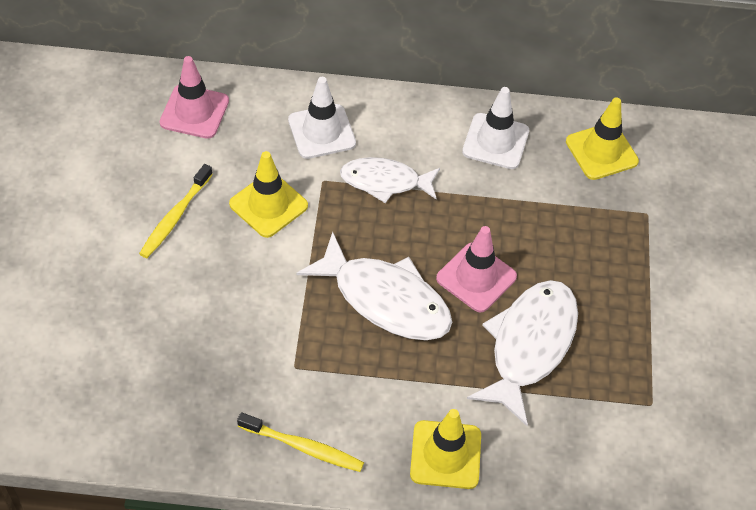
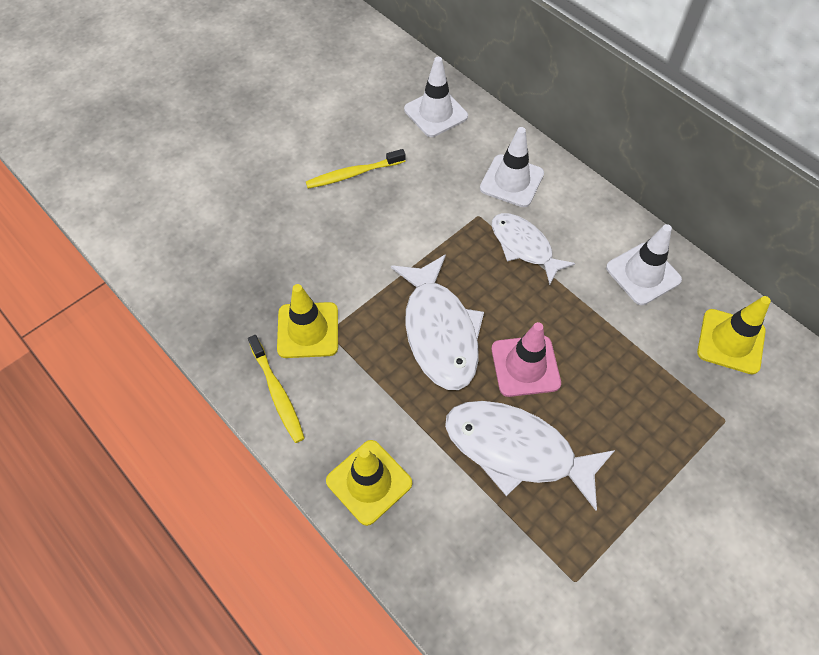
camera: 45 degrees right, 5 degrees up
(194, 112) = (435, 113): pink traffic cone -> white traffic cone
(268, 205) = (423, 207): yellow traffic cone -> yellow traffic cone (308, 330)
(529, 345) = (516, 450): white fish -> white fish turned 135 degrees counterclockwise

